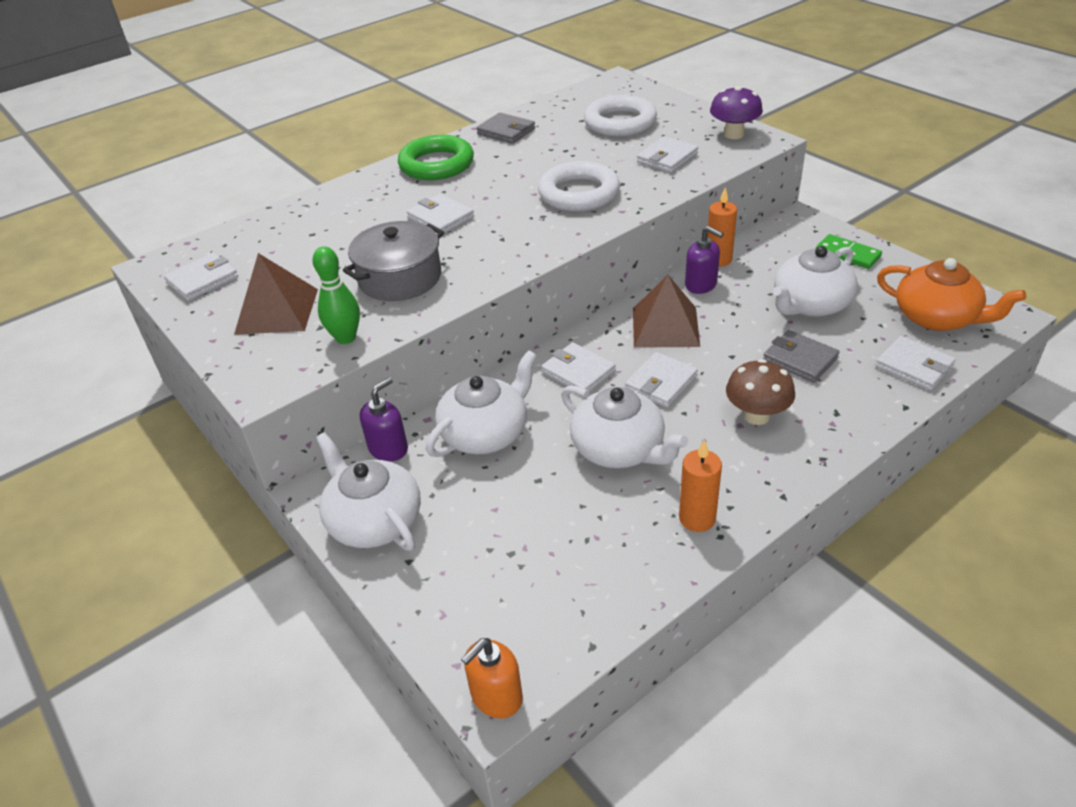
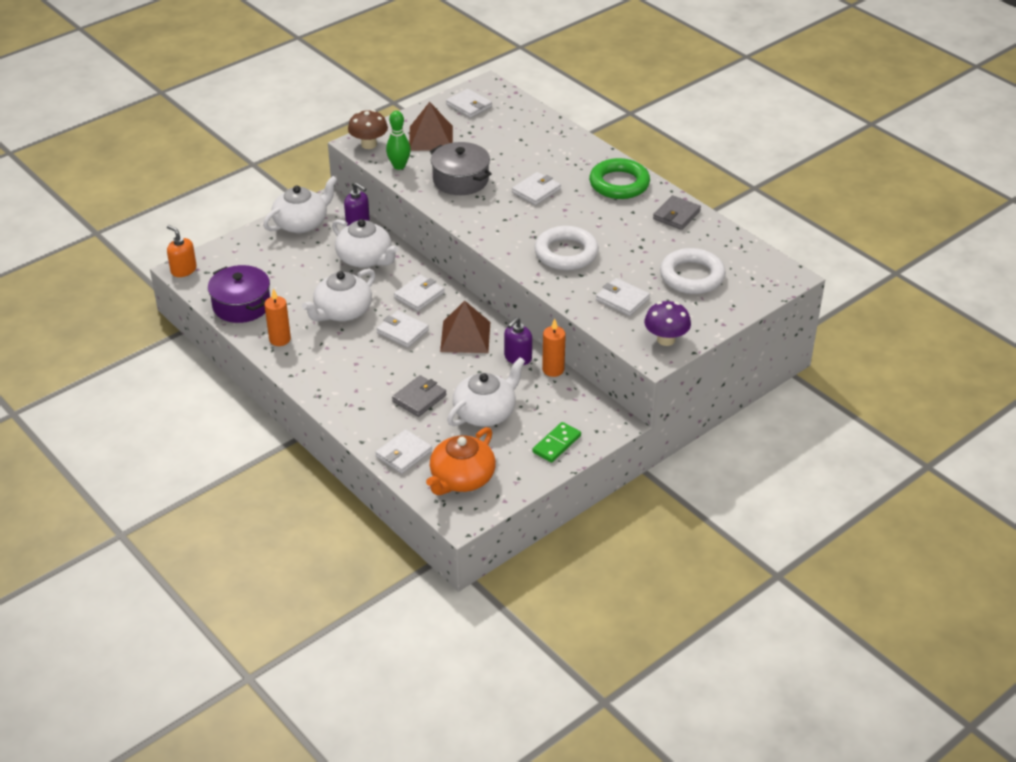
camera: 85 degrees right, 0 degrees up
(608, 582) = (241, 305): none -> purple pot
(756, 416) = (363, 371): brown mushroom -> brown mushroom (369, 144)
(810, 304) = (485, 412): white teapot -> white teapot turned 90 degrees clockwise

